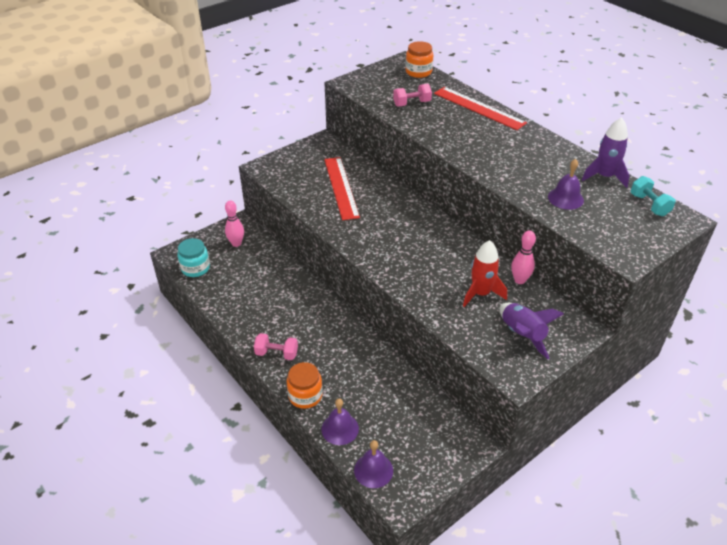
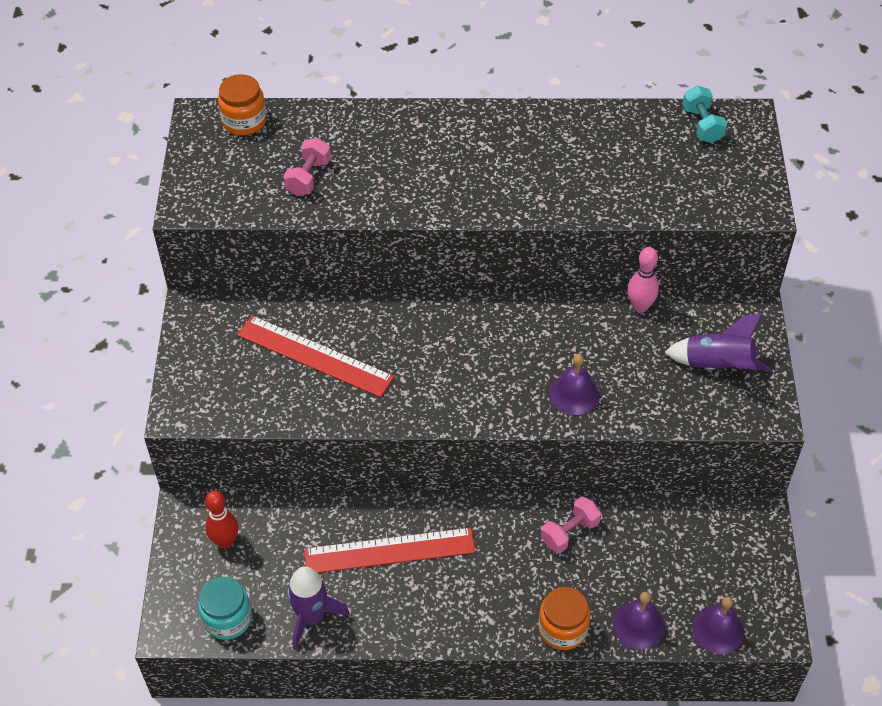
camera: 50 degrees left, 10 degrees up
(236, 243) = (225, 541): pink bowling pin -> red bowling pin
(276, 353) = (471, 617): pink dumbbell -> pink dumbbell (569, 532)
(479, 108) = (389, 124): red ruler -> red ruler (389, 551)
(481, 293) = (628, 355): red rocket -> none
(565, 198) = (628, 180): purple bell -> purple bell (574, 394)
(604, 176) = (625, 121): purple rocket -> purple rocket (312, 617)
(649, 205) = (702, 125): turquoise dumbbell -> turquoise dumbbell turned 60 degrees clockwise

